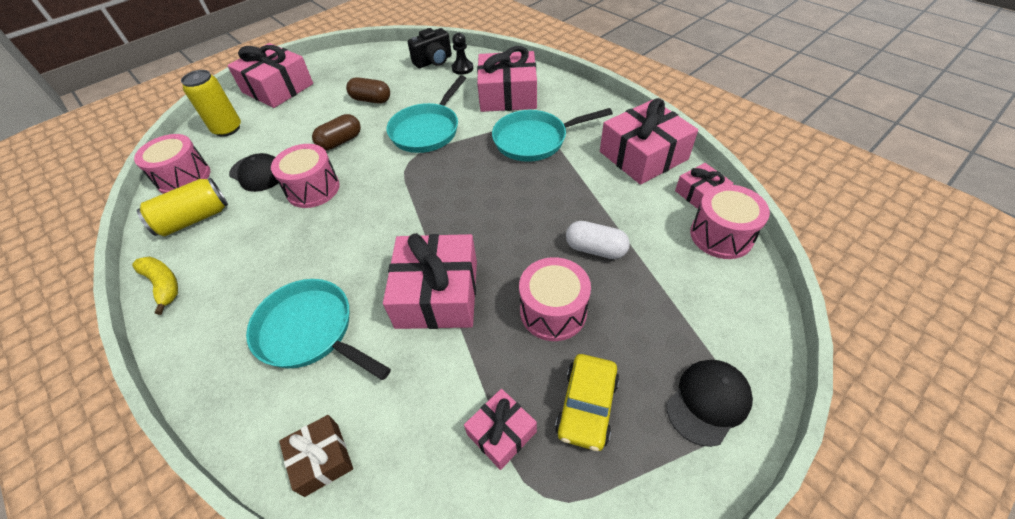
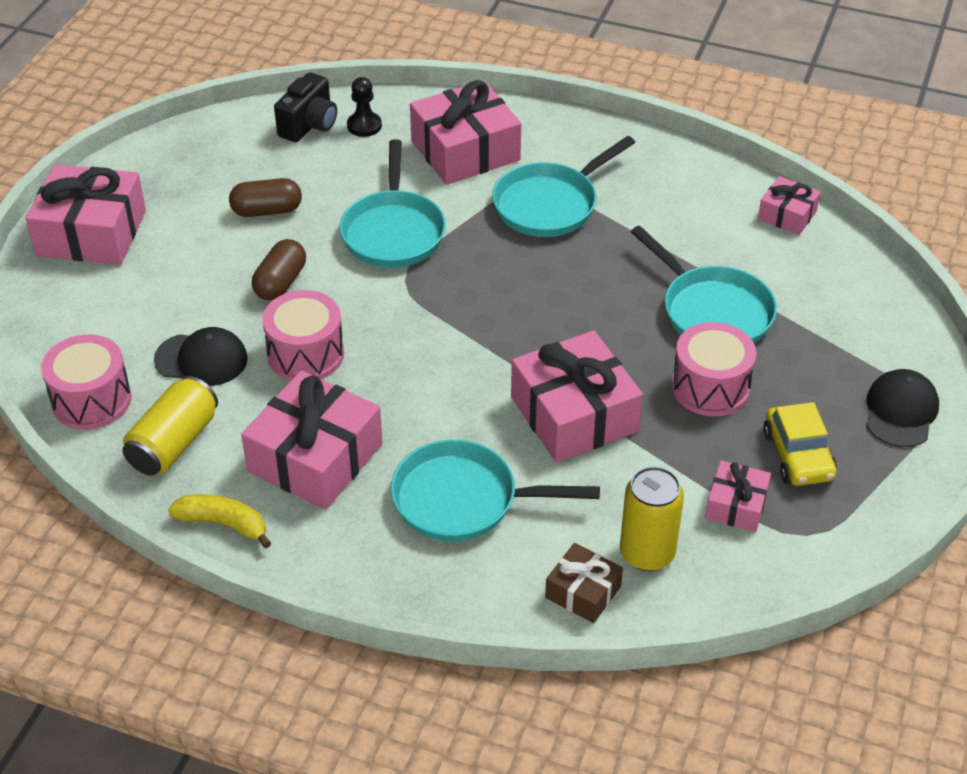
camera: 30 degrees left, 5 degrees down
(227, 129) = (79, 316): yellow can -> yellow can (647, 553)
(595, 249) = (712, 311): white capsule -> turquoise pan
(643, 155) = (696, 186): pink gift -> pink gift (315, 457)
(721, 235) = (832, 254): pink drum -> none

